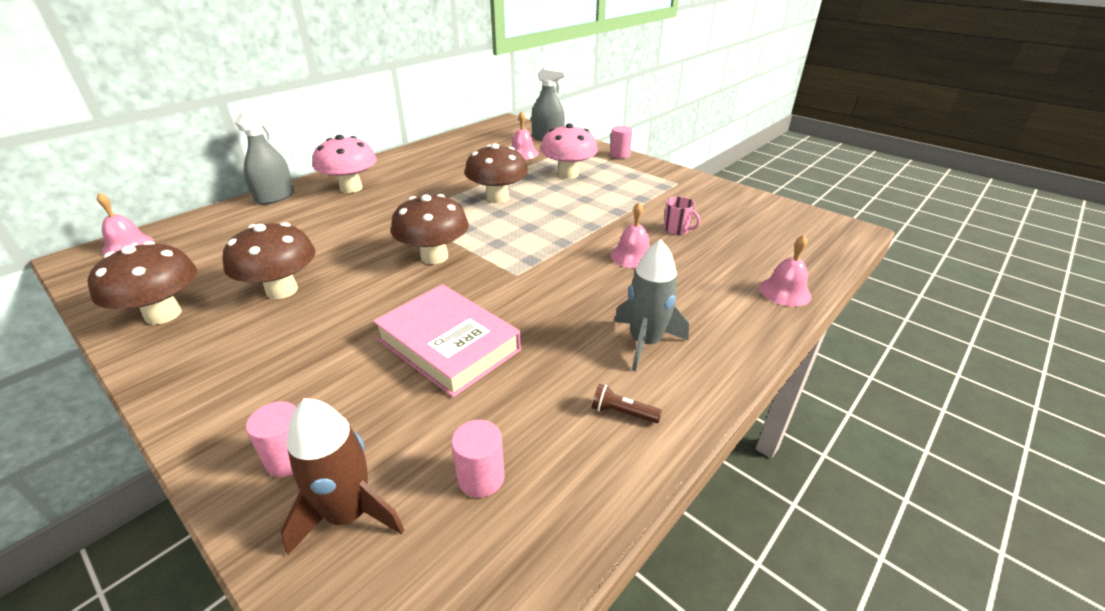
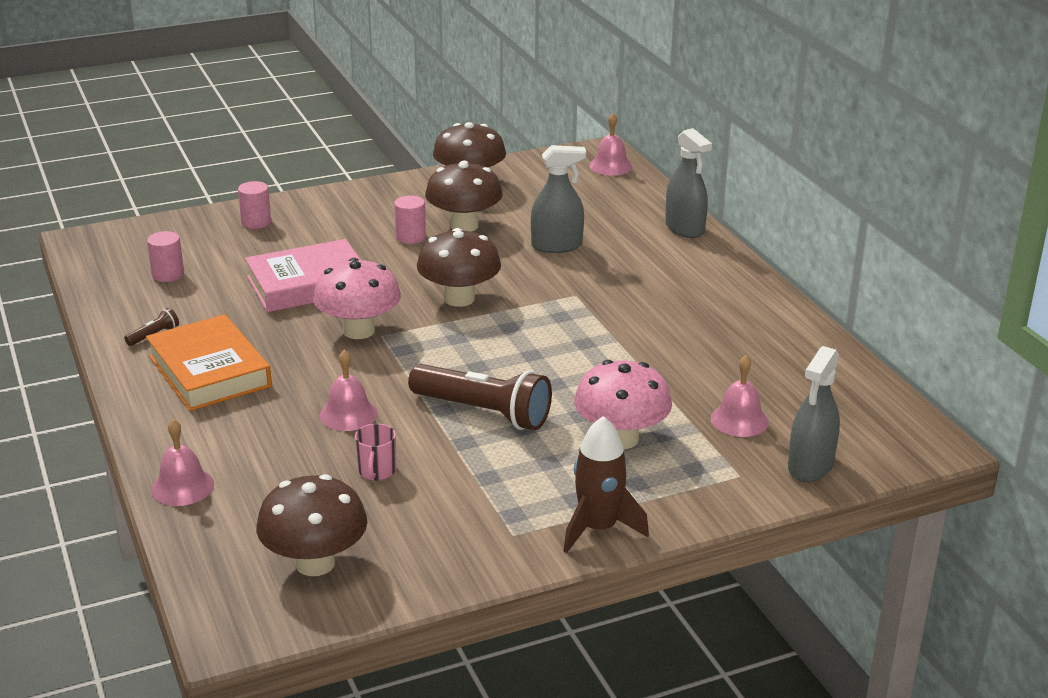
camera: 115 degrees right, 5 degrees down
(318, 237) = (556, 246): none -> grey spray bottle
(348, 514) = (193, 235): brown rocket -> brown rocket (598, 528)
(351, 188) = (682, 271): pink mushroom -> pink mushroom (359, 331)
(497, 198) = (577, 362): brown mushroom -> brown mushroom (315, 563)
(581, 213) = (483, 412): none -> brown flashlight
(619, 155) = (675, 519): pink cylinder -> pink cylinder (410, 237)
(645, 342) = (209, 371): grey rocket -> orange book
(677, 229) = (377, 471): pink mug -> pink mug turned 60 degrees counterclockwise

